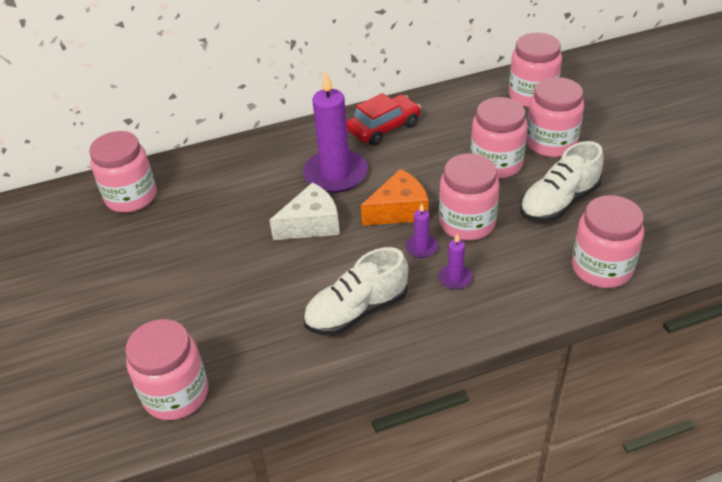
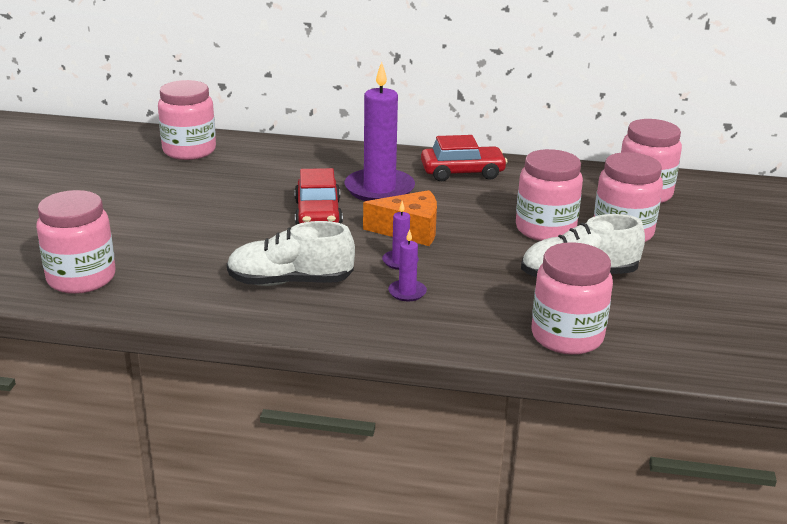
camera: 25 degrees right, 15 degrees down
(311, 224) = (318, 214): white cheese -> red car
(467, 223) = (465, 260): pink jar -> none

